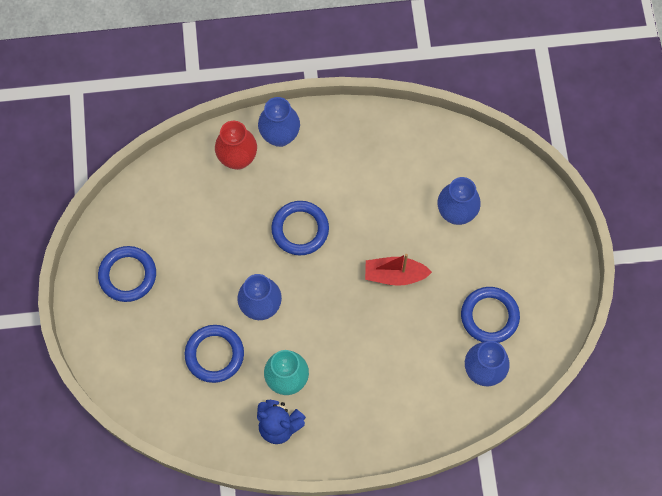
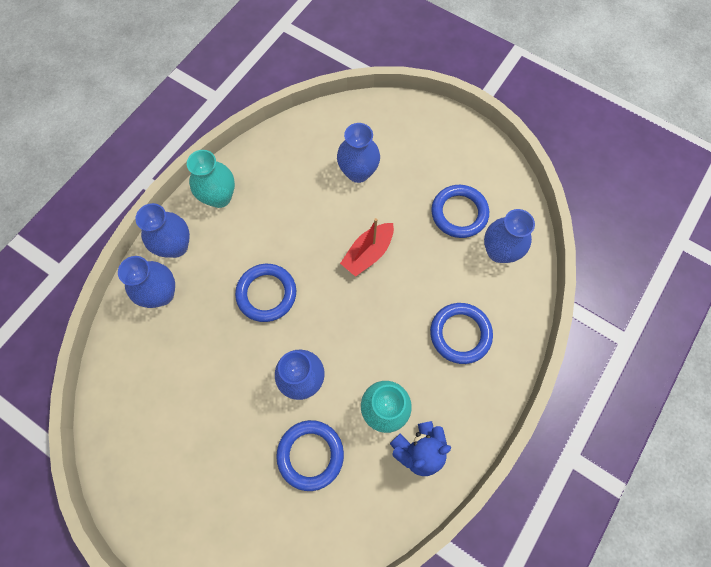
camera: 50 degrees left, 0 degrees up
(128, 275) = (171, 474): blue ring -> blue ring (460, 334)
(238, 159) = (161, 294): red vase -> blue vase
(344, 131) = (219, 197): none -> turquoise vase

